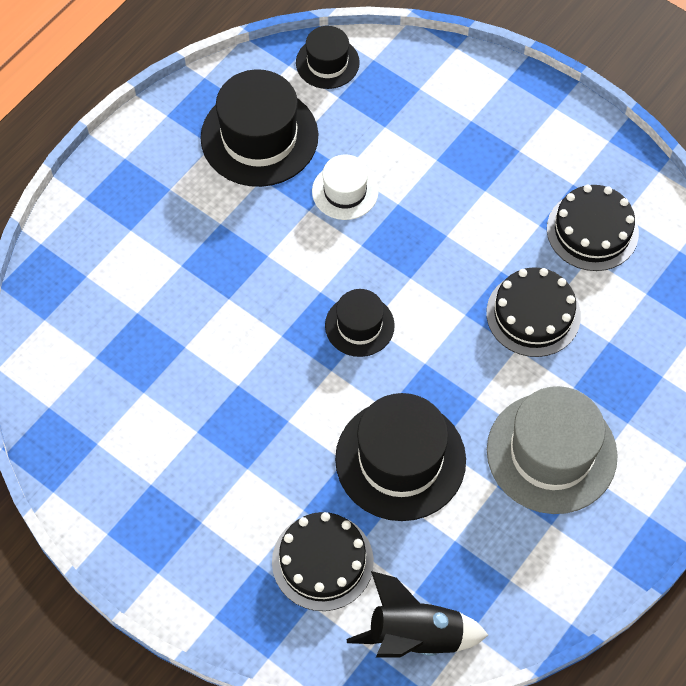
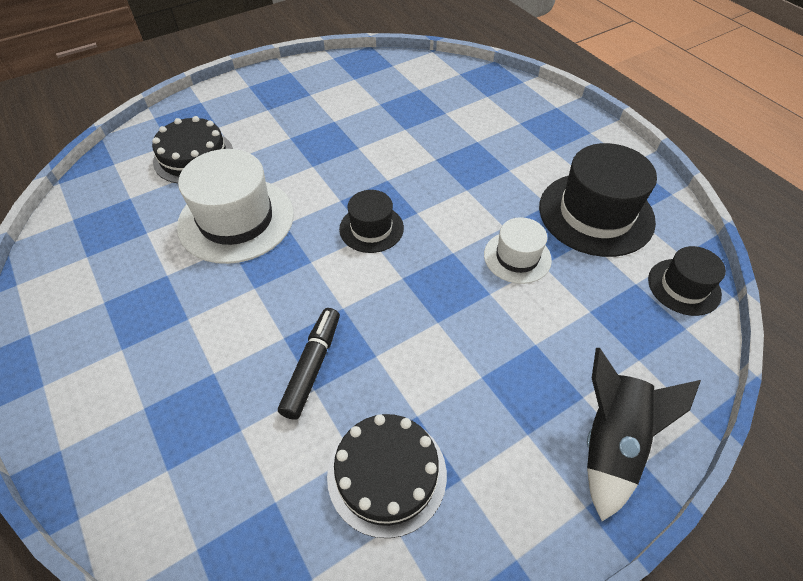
camera: 110 degrees right, 10 degrees down
(400, 459) = (236, 219): black hat -> white hat
(415, 636) = (100, 188): black rocket -> black rocket (611, 443)
(533, 314) = (312, 367): black cake -> black marker
(551, 453) = (164, 327): grey hat -> none

